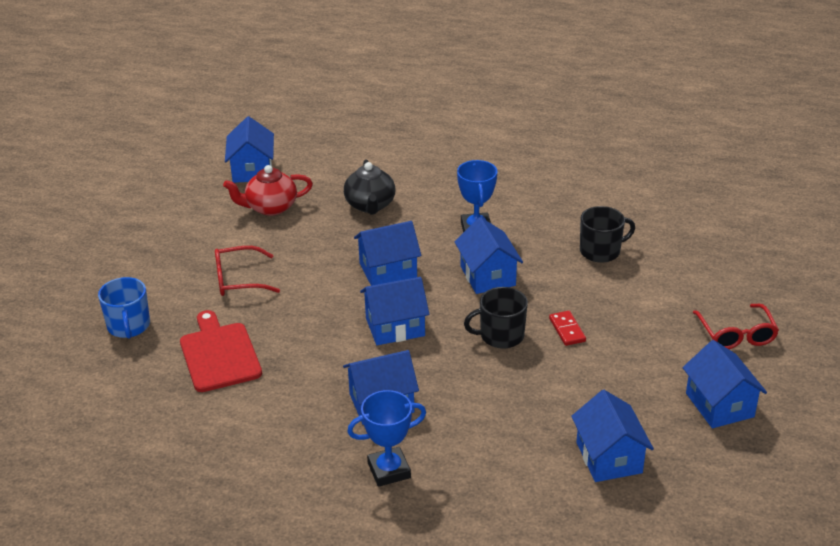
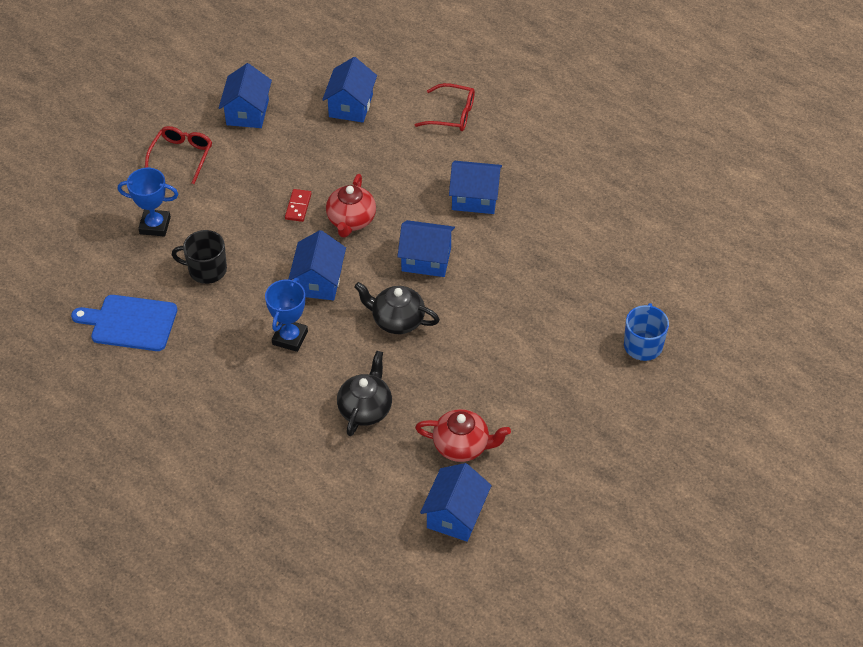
camera: 155 degrees left, 15 degrees up
(219, 354) = (577, 286): red cutting board -> none
(238, 280) = (531, 361): red glasses -> red glasses (452, 114)
(388, 270) = (397, 320): blue house -> black teapot
(389, 470) = (498, 148): blue trophy -> blue trophy (155, 225)
(501, 336) = (351, 220): black mug -> red teapot
(624, 197) = (130, 323): none -> blue cutting board

